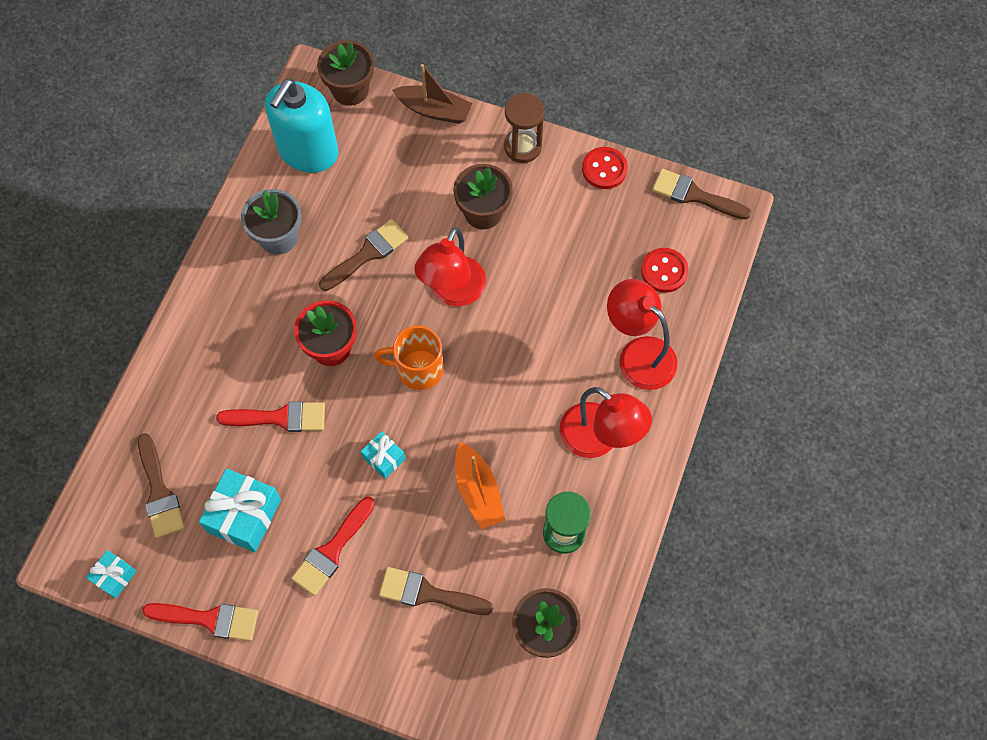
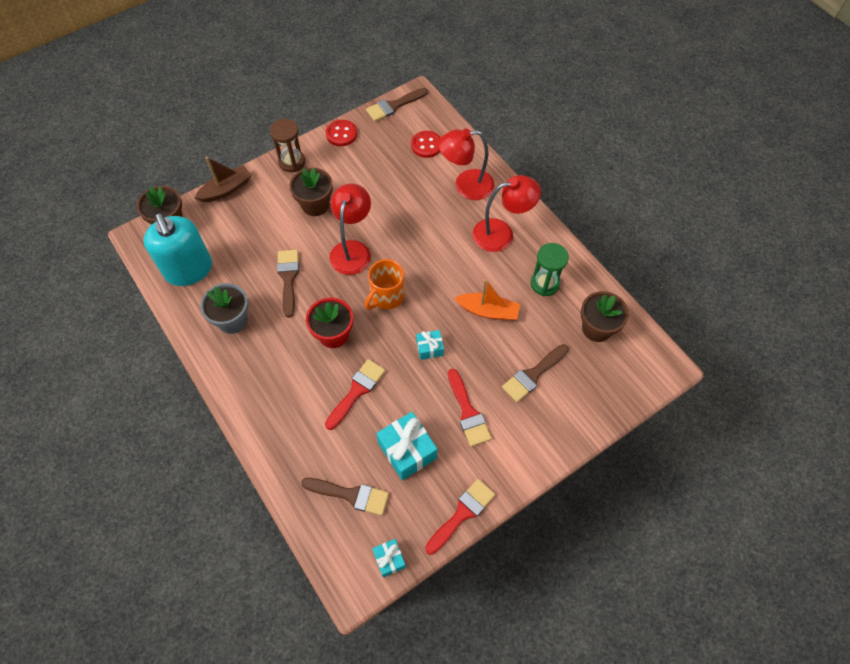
camera: 55 degrees left, 5 degrees down
(452, 292) = (352, 250): red lamp -> red lamp turned 135 degrees counterclockwise

